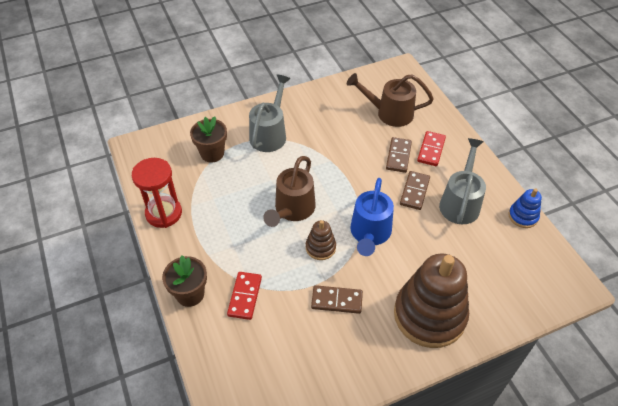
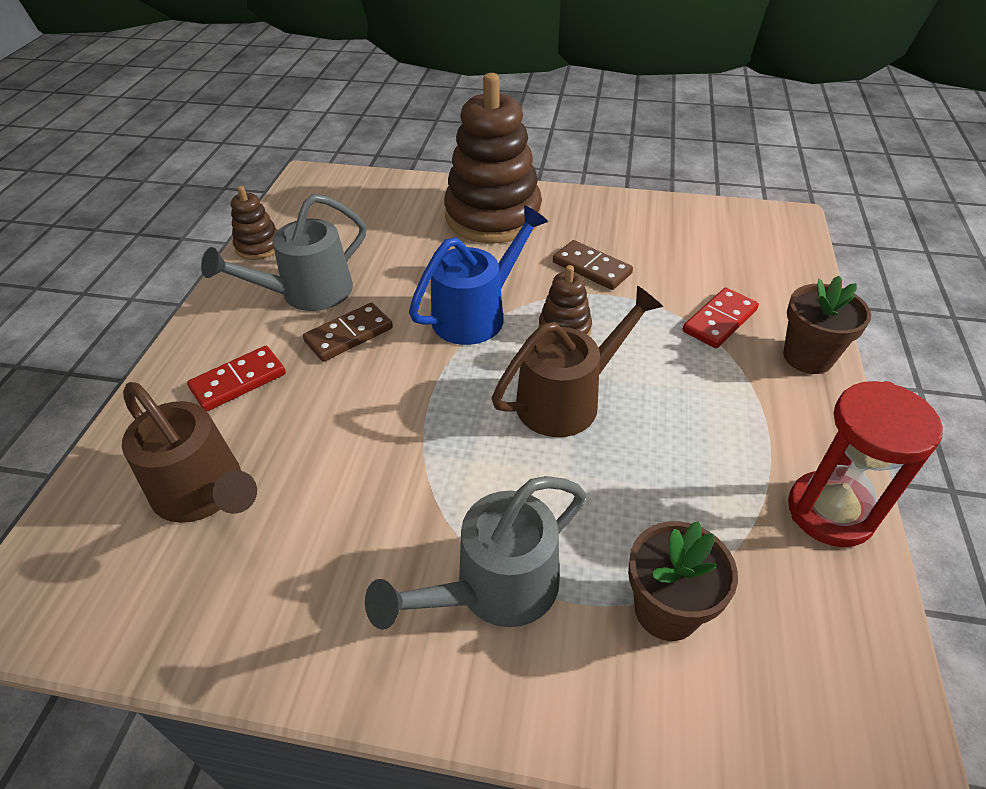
camera: 145 degrees left, 5 degrees down
(398, 156) = (302, 398): brown domino -> none
(523, 216) = (259, 246): blue stacking toy -> brown stacking toy

